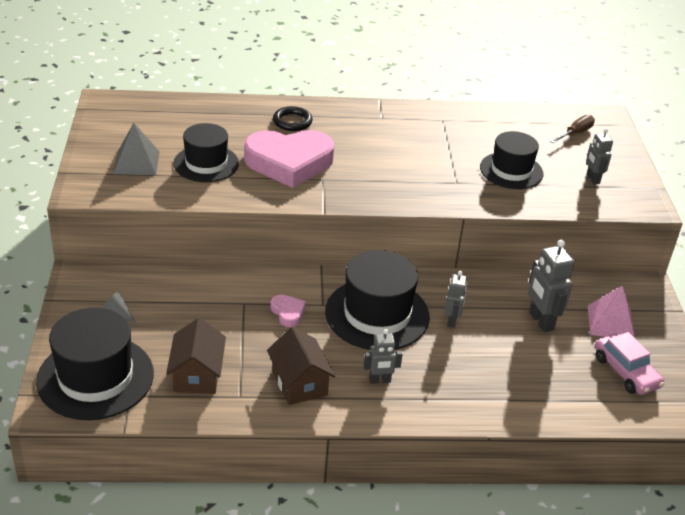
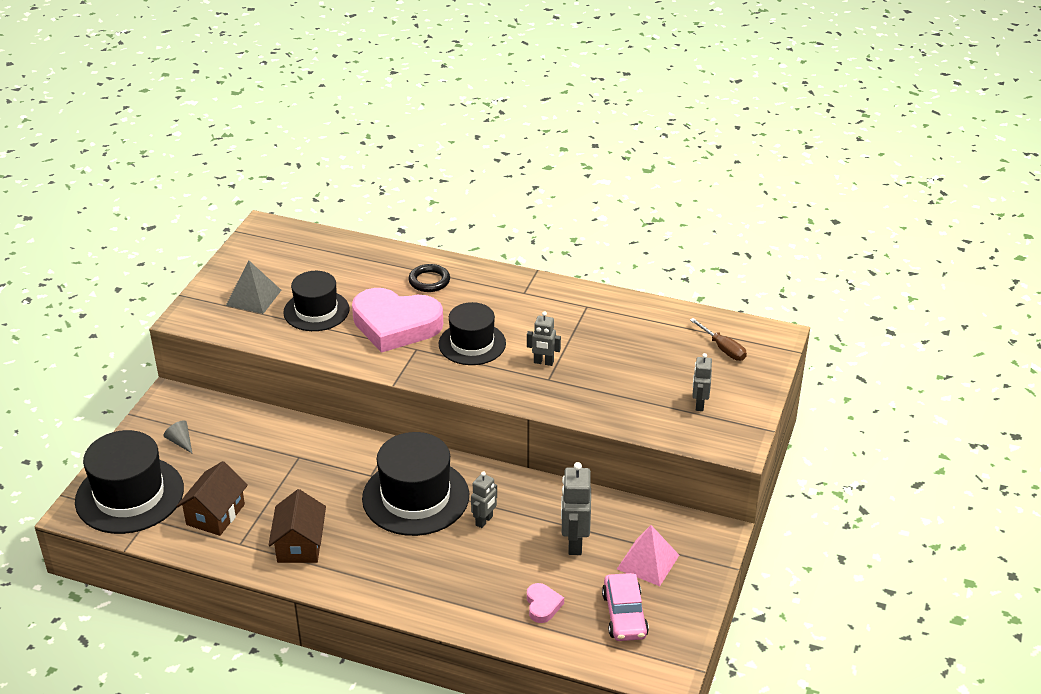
camera: 25 degrees right, 0 degrees up
(288, 313) = (333, 476): pink heart -> pink heart (542, 605)
(380, 380) = (374, 561): grey robot -> grey robot (543, 362)
(511, 170) = (617, 377): black hat -> black hat (472, 344)
(575, 133) = (723, 349): brown screwdriver -> brown screwdriver turned 75 degrees clockwise

